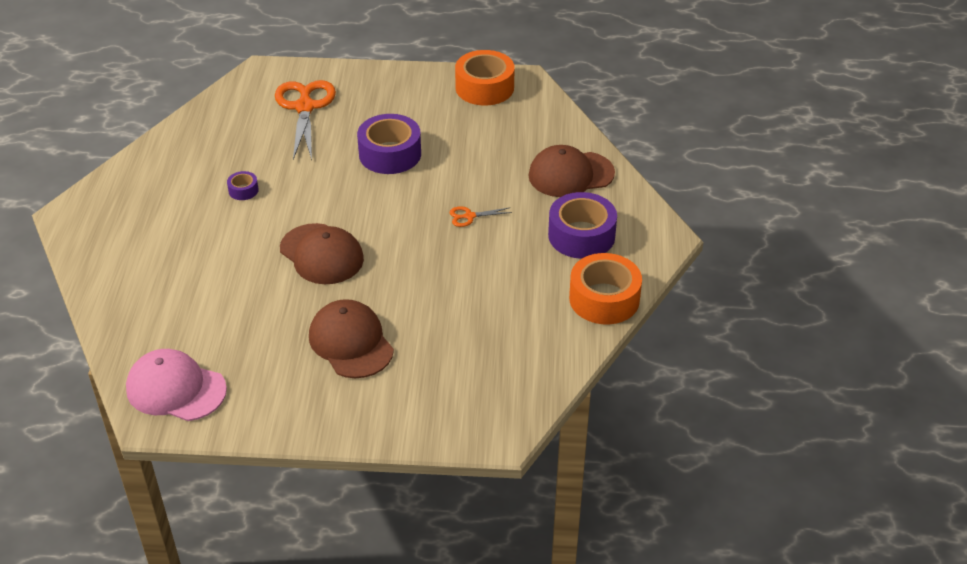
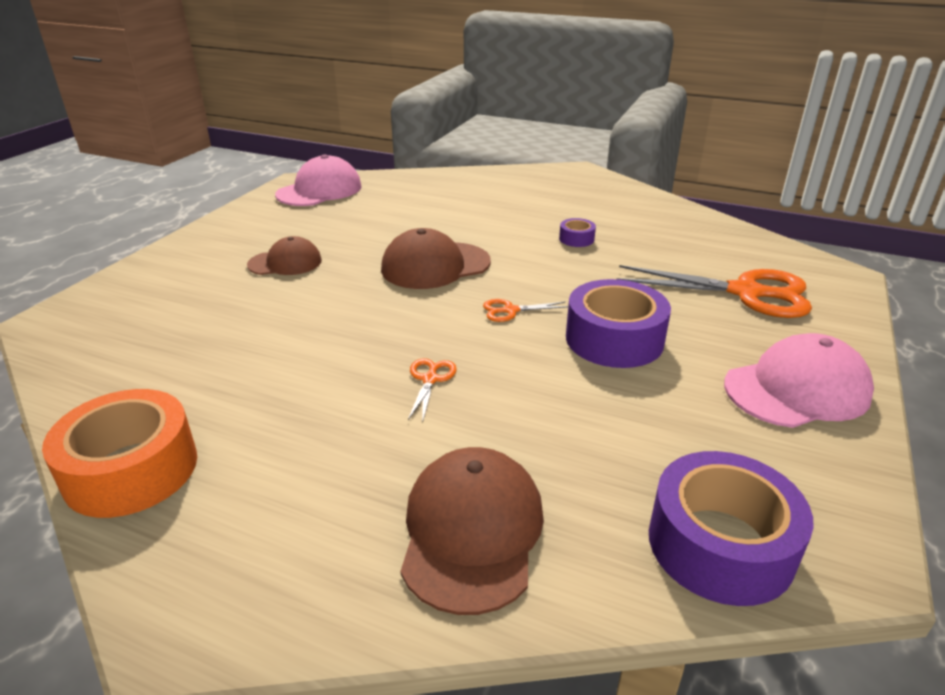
camera: 110 degrees right, 10 degrees down
(351, 342) = (285, 263): brown cap -> brown cap, size x0.65
(374, 202) = (510, 311): none -> orange scissors
(410, 90) = (797, 389): none -> pink cap
(484, 87) = (809, 483): orange tape -> none
(581, 235) = (293, 490): purple tape -> purple tape (720, 544)

